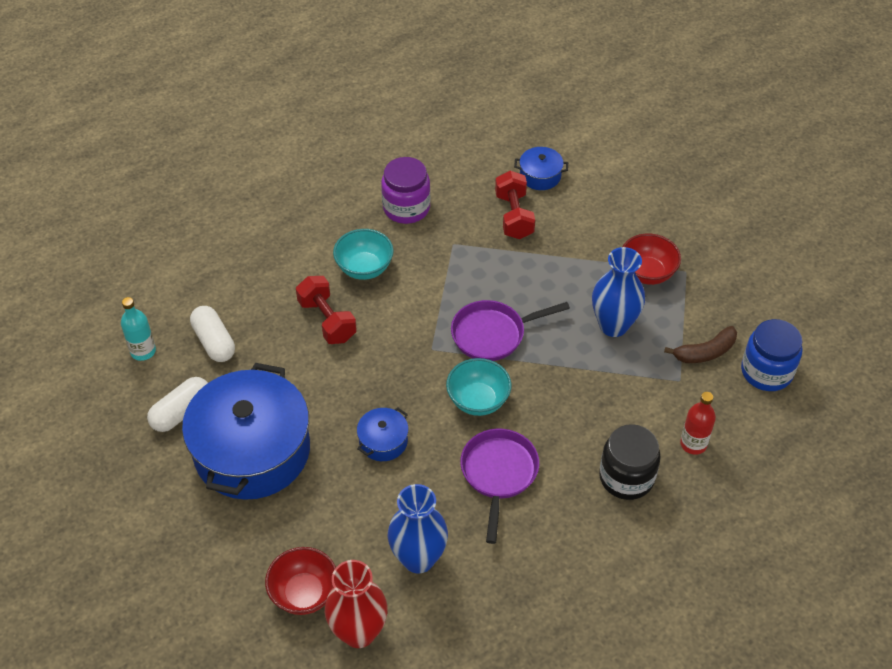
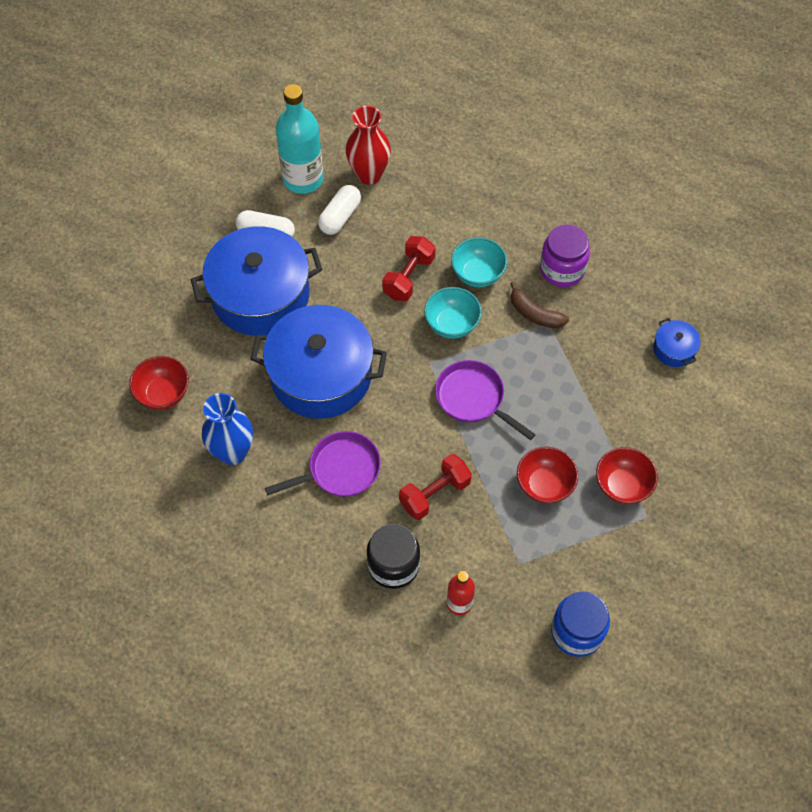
camera: 60 degrees right, 10 degrees up
(143, 351) = (303, 179): turquoise bottle -> turquoise bottle, size x1.89
(359, 632) = (152, 445): red vase -> red vase (369, 174)
(383, 441) = (321, 375): blue pot -> blue pot, size x2.38
(478, 400) = (400, 421): turquoise bowl -> turquoise bowl (452, 324)
(514, 216) = (612, 352): red dumbbell -> red dumbbell (434, 493)
(613, 325) = (544, 485): blue vase -> red bowl
(705, 352) = (564, 571): brown banana -> brown banana (534, 314)

